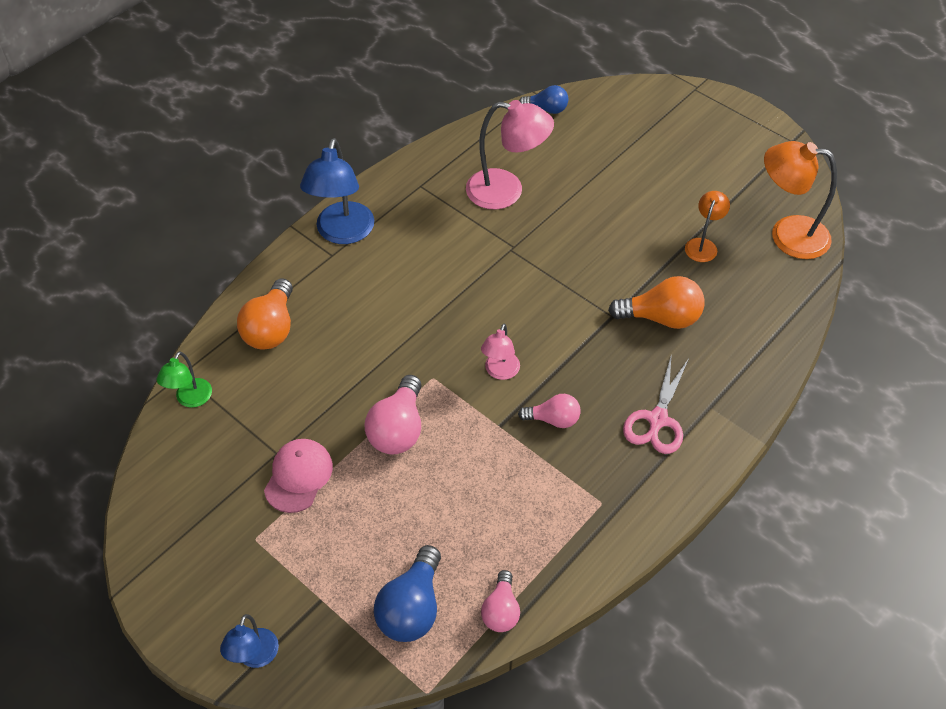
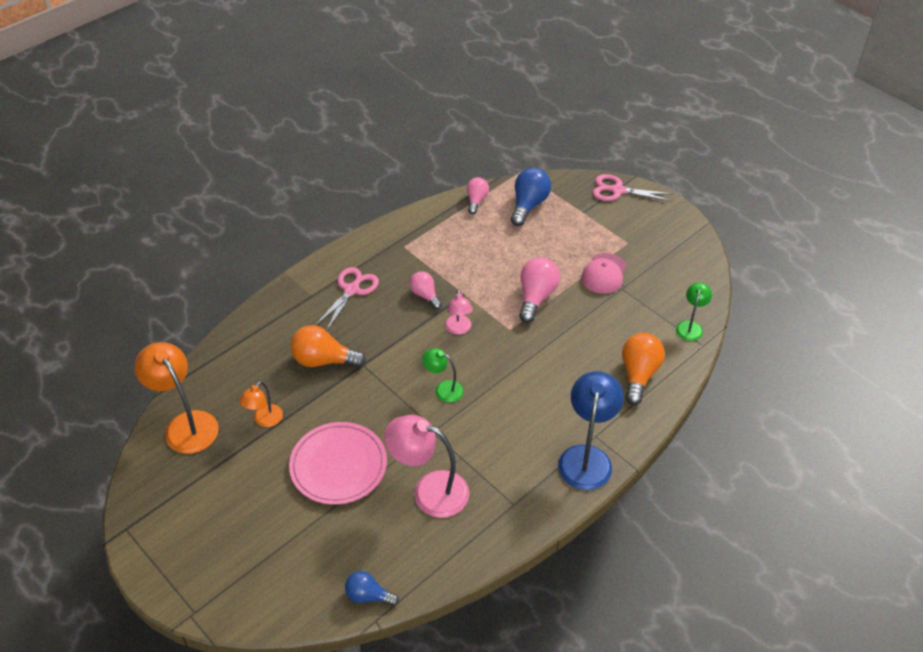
camera: 175 degrees left, 5 degrees down
(255, 657) = (618, 190): blue lamp -> pink scissors
(500, 372) = (458, 329): pink lamp -> pink lamp turned 150 degrees clockwise
(508, 293) = (443, 389): none -> green lamp
(553, 419) = (425, 295): pink light bulb -> pink light bulb turned 45 degrees clockwise
(606, 207) = (338, 465): none -> pink plate
(787, 235) = (186, 424): orange lamp -> orange lamp turned 150 degrees counterclockwise

